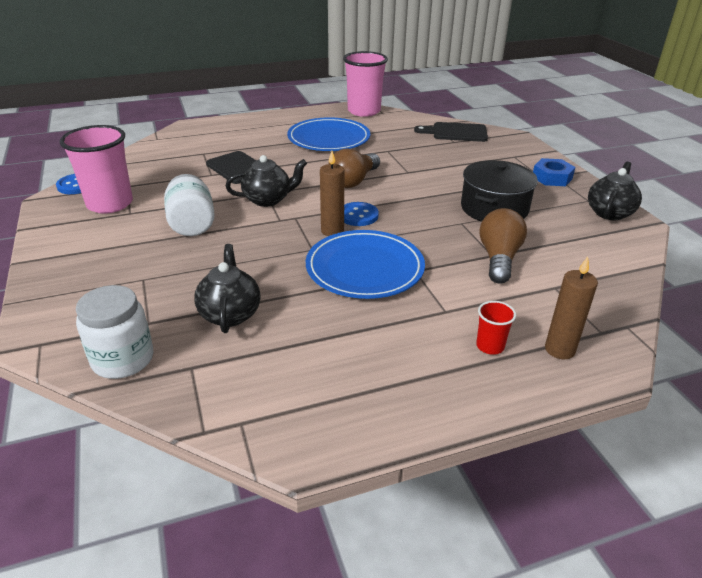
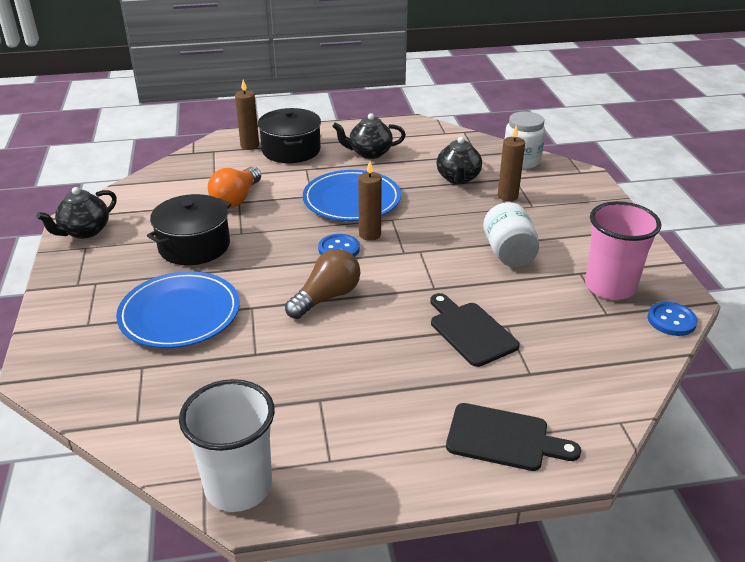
camera: 170 degrees left, 0 degrees up
(169, 290) = (507, 196): none -> brown candle
(268, 200) = (432, 277): black teapot -> black teapot (369, 153)
(329, 139) = (334, 393): blue plate -> blue plate (180, 314)
(364, 111) = (238, 486): pink cup -> white cup
(456, 132) = (119, 391): black cutting board -> black cutting board (503, 438)
(490, 346) = (291, 150): red cup -> black pot
(499, 258) = (236, 199): brown light bulb -> orange light bulb
(552, 178) = (84, 281): blue nut -> none

